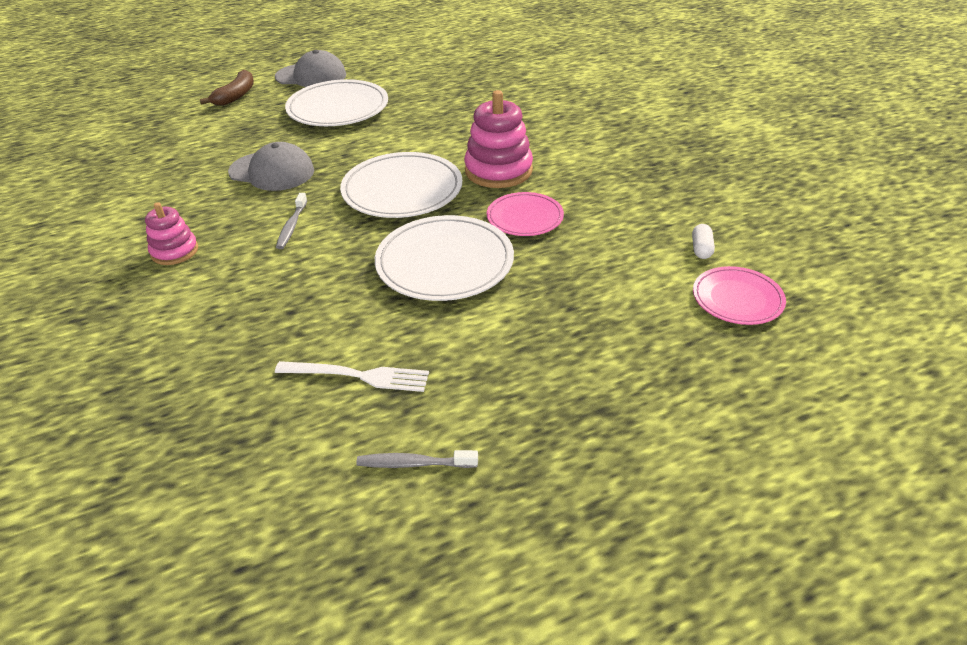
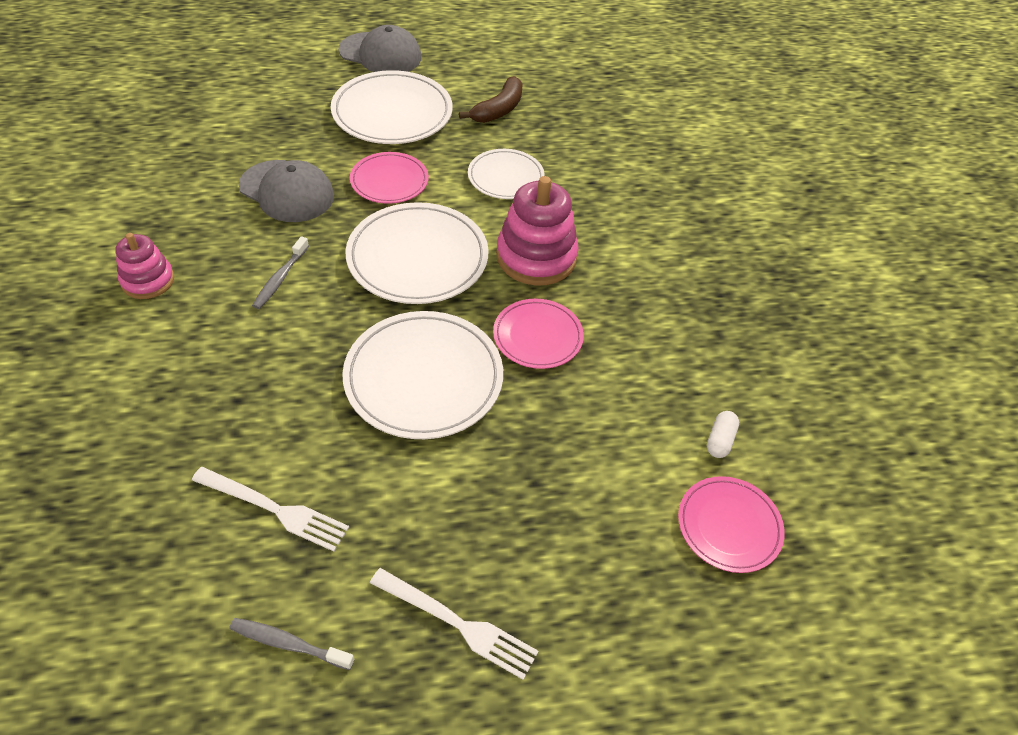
camera: 10 degrees right, 10 degrees up
(236, 96) = (287, 64): brown banana -> brown banana (499, 109)
(356, 149) = (389, 181): none -> pink plate
(449, 129) = (505, 177): none -> white plate
(554, 413) = (458, 624): none -> white fork

